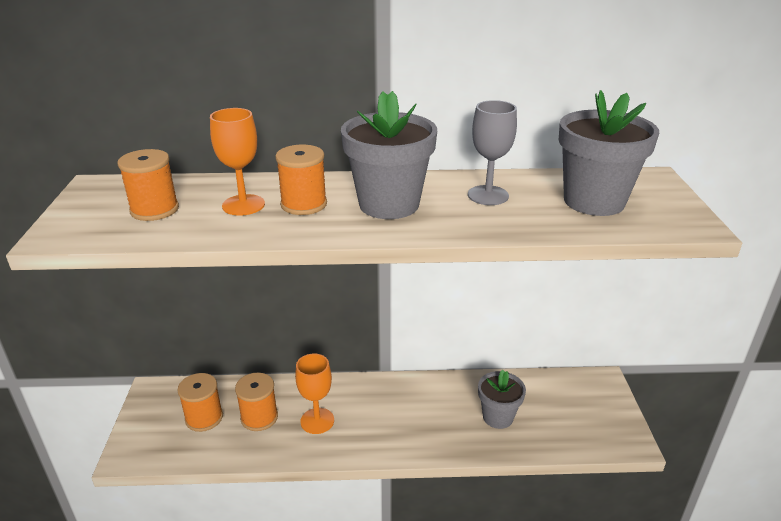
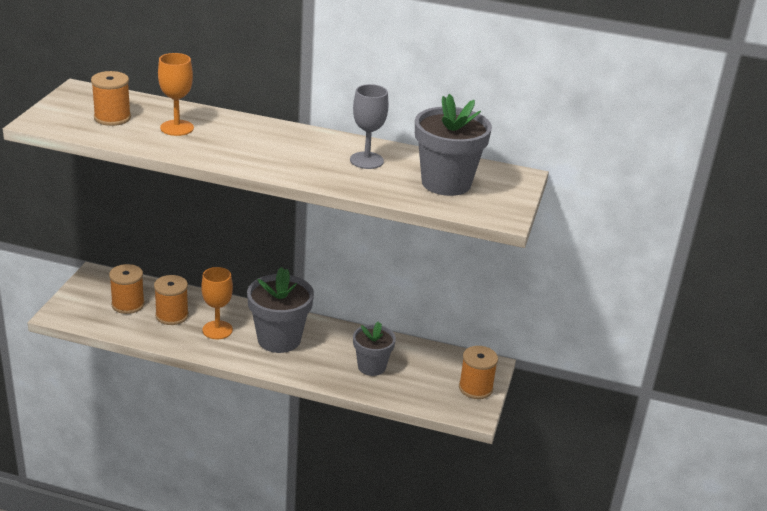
camera: 15 degrees right, 0 degrees up
(304, 204) = (221, 137): orange spool -> orange spool (475, 388)
(389, 204) = (284, 150): grey flower pot -> grey flower pot (279, 339)

